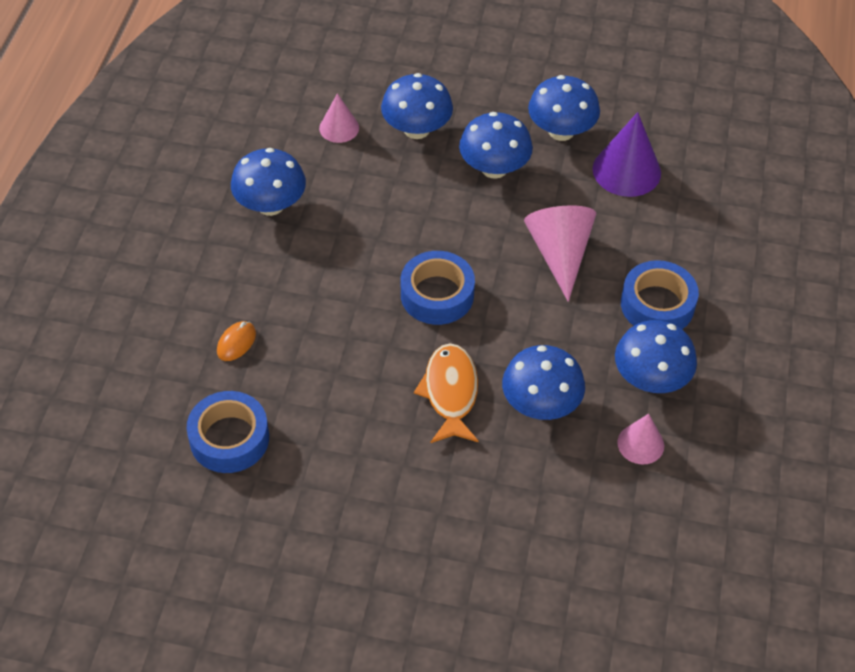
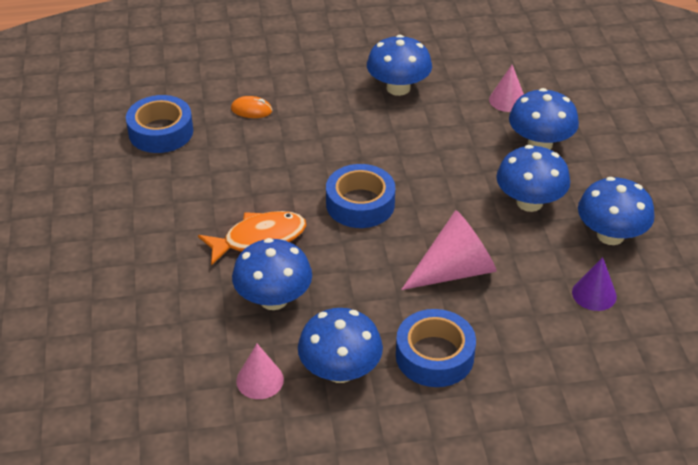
camera: 70 degrees right, 10 degrees down
(626, 170) = (594, 294): purple cone -> purple cone, size x0.60

